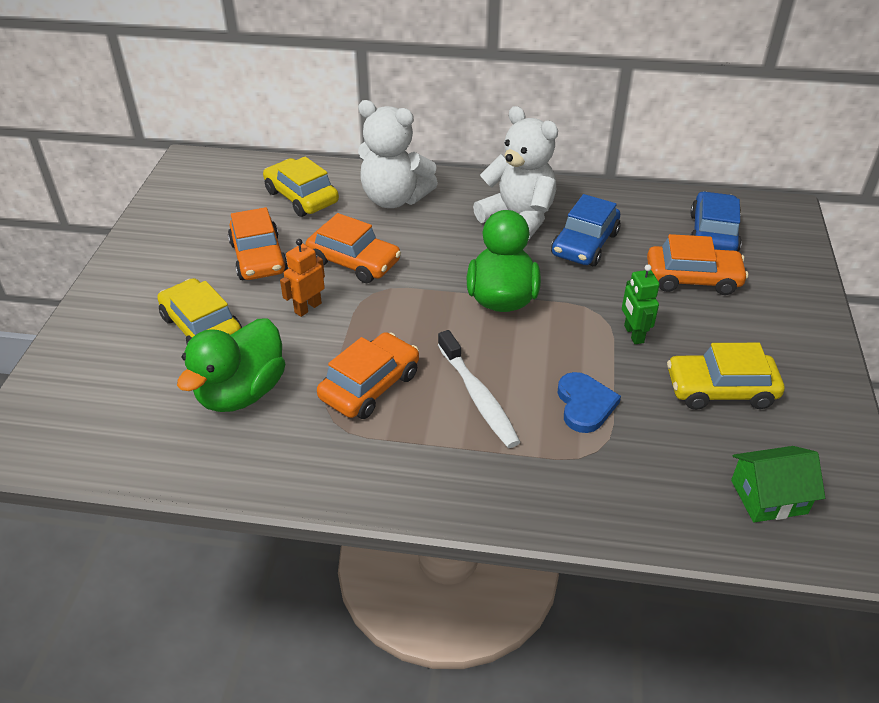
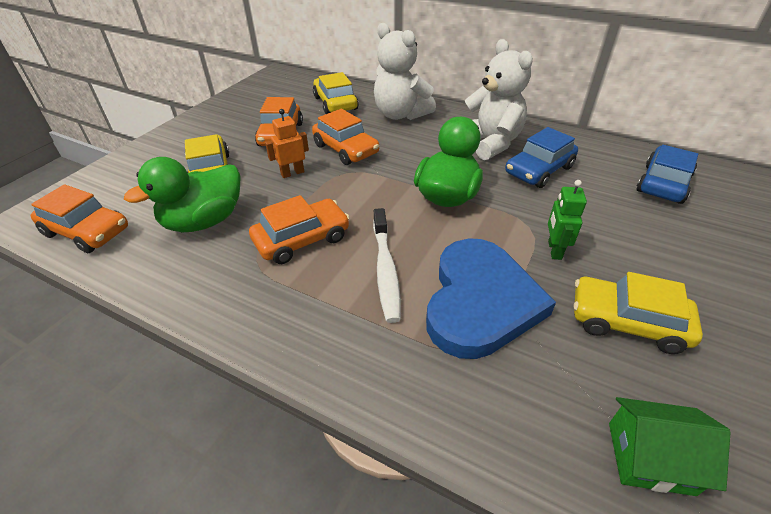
camera: 20 degrees right, 0 degrees up
(585, 404) = (480, 301): blue heart -> blue heart, size x1.99
(692, 278) = (631, 215): orange car -> orange car (87, 231)

